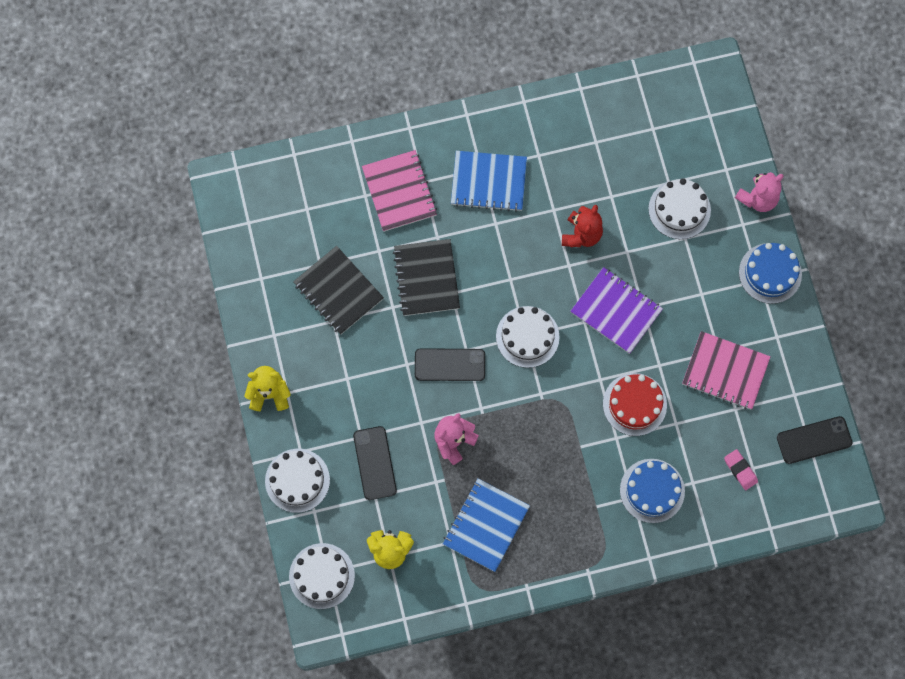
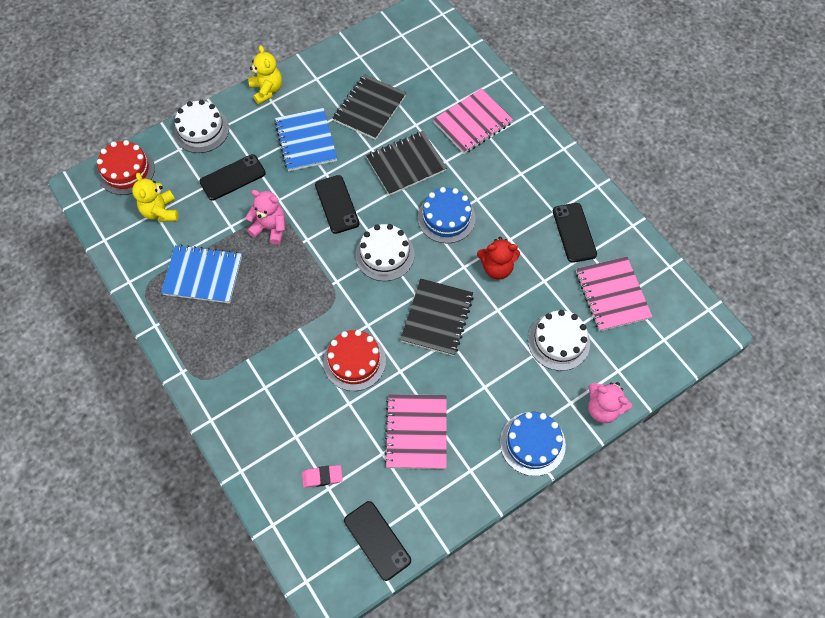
camera: 70 degrees right, 10 degrees down
(322, 576) = (126, 171): white cake -> red cake
(488, 182) = (511, 182): blue notebook -> blue notebook (306, 141)
(569, 146) = (574, 232): none -> black phone
(616, 311) = (437, 318): purple notebook -> black notebook
(648, 140) = (612, 295): none -> pink notebook
(652, 490) = (276, 402): blue cake -> blue cake (446, 218)
(740, 470) = (322, 477): pink eraser -> pink eraser turned 45 degrees clockwise

